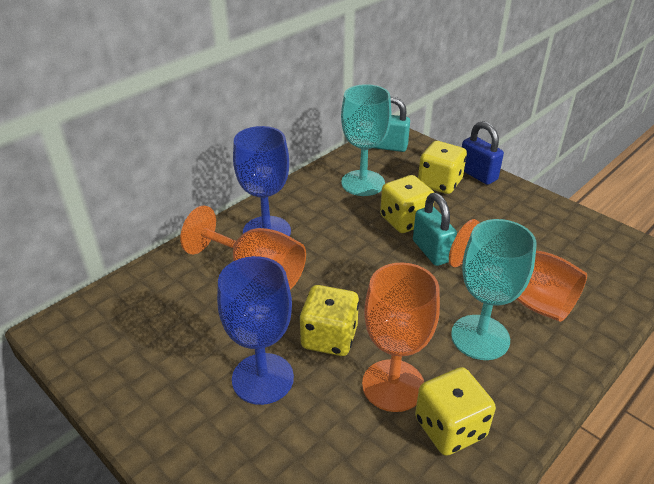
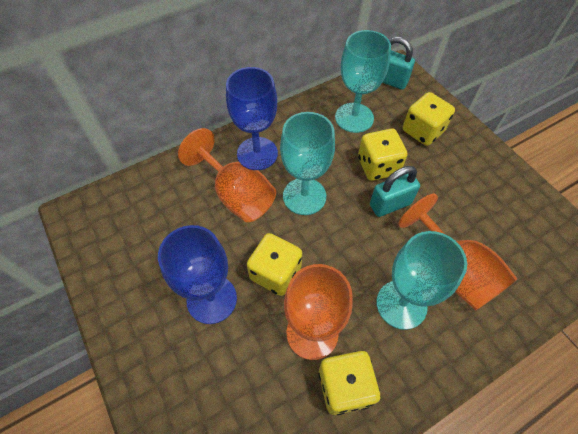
camera: 15 degrees right, 20 degrees up
(335, 260) = (304, 196): none -> turquoise goblet
(431, 251) = (390, 204): turquoise padlock -> turquoise padlock turned 75 degrees clockwise
(477, 174) = (461, 128): blue padlock -> none

